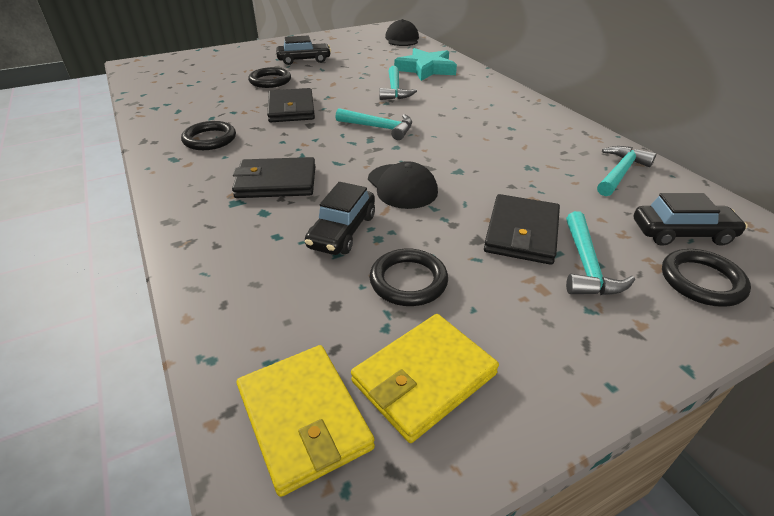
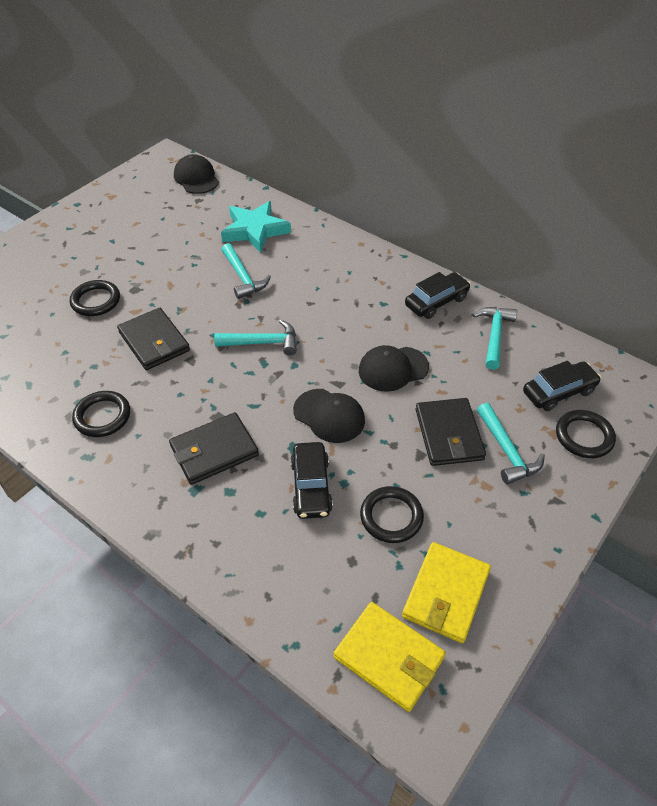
camera: 25 degrees left, 10 degrees up
(304, 60) = (108, 251): black car -> black car (436, 302)
(491, 170) = (393, 369): none -> black cap

